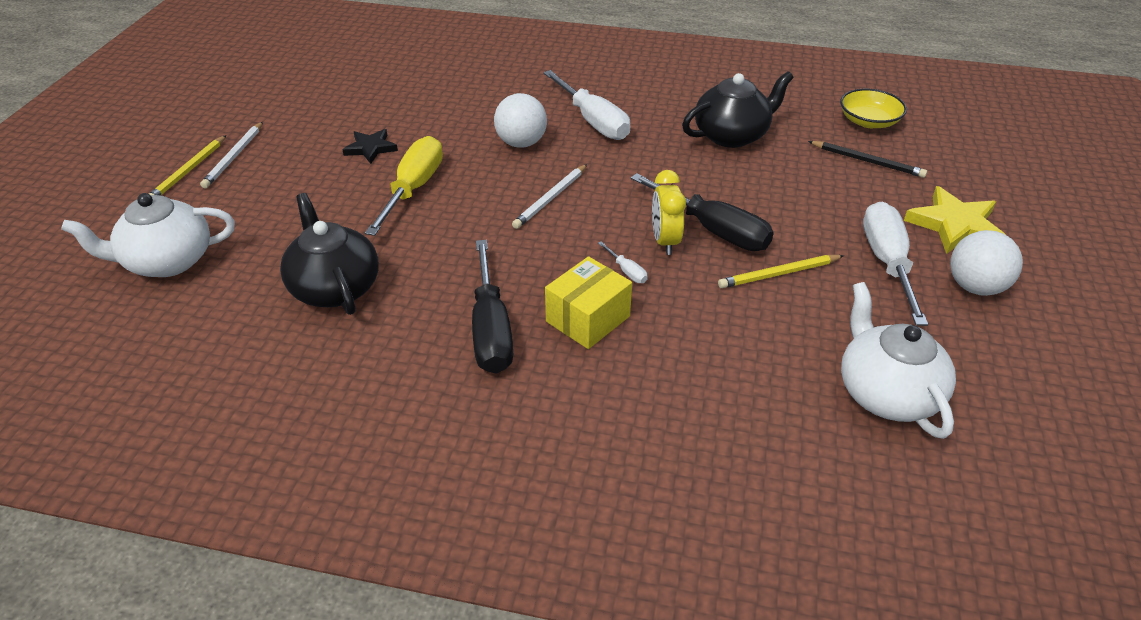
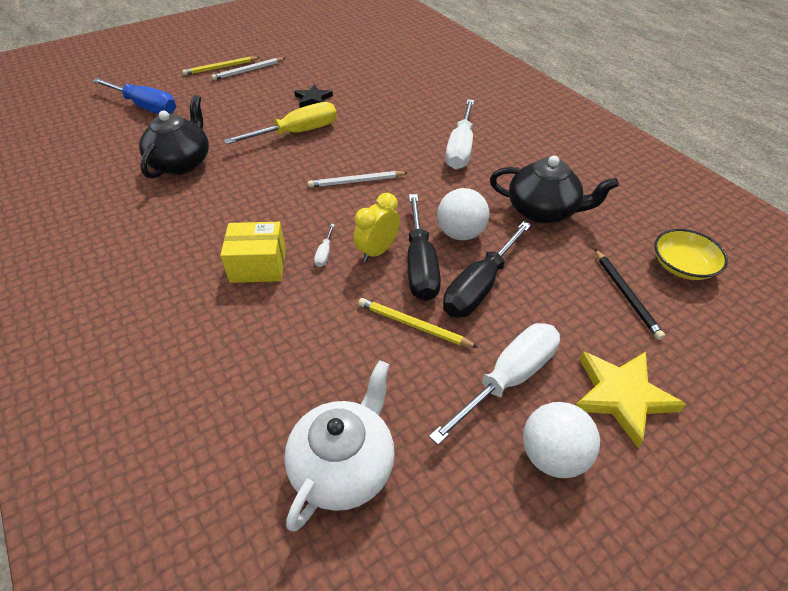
camera: 45 degrees right, 5 degrees up
(167, 261) = (146, 107): white teapot -> blue screwdriver
(491, 330) = (205, 235): black screwdriver -> black screwdriver (479, 287)
(521, 143) = (394, 139): white ball -> white ball (460, 233)

